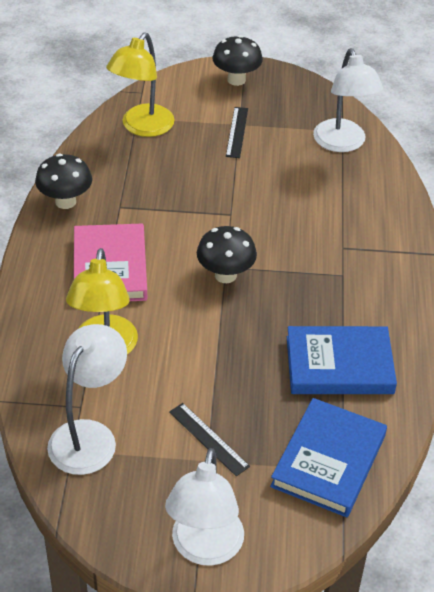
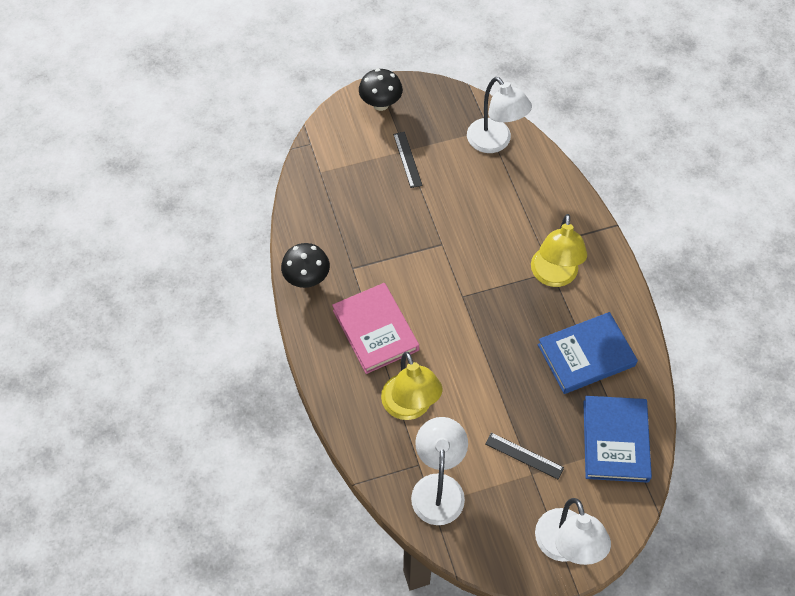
camera: 20 degrees left, 15 degrees up
(142, 127) = (329, 181): yellow lamp -> yellow lamp (553, 276)
(225, 275) = (466, 304): black mushroom -> none

